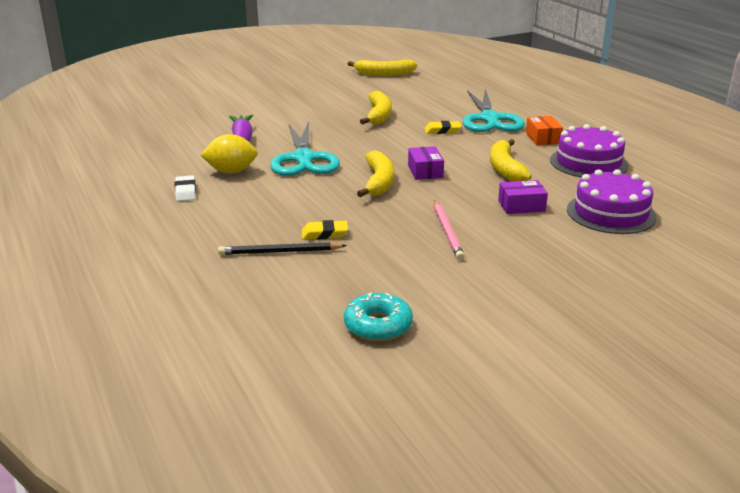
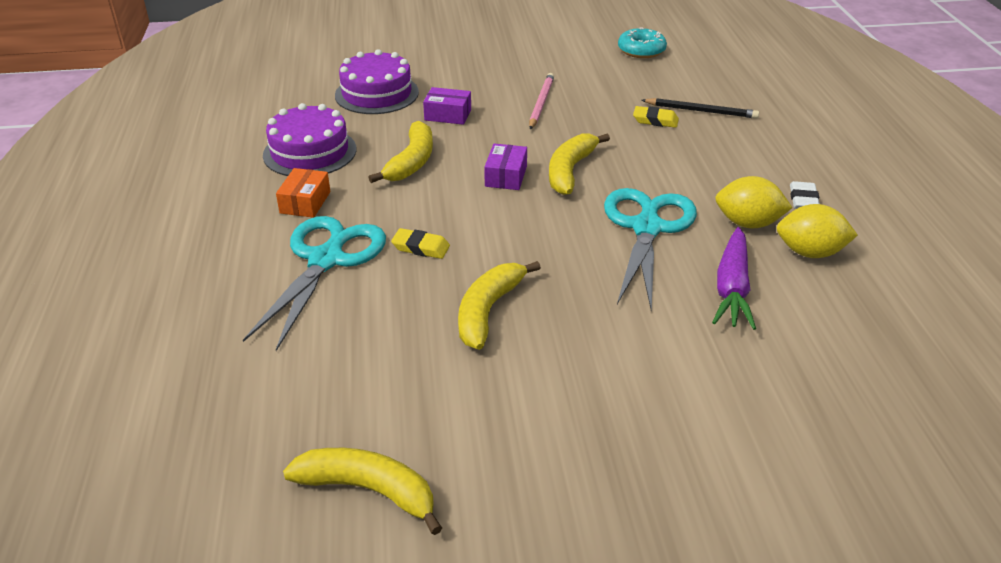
camera: 160 degrees left, 10 degrees up
(188, 163) = (809, 252): none -> yellow lemon

